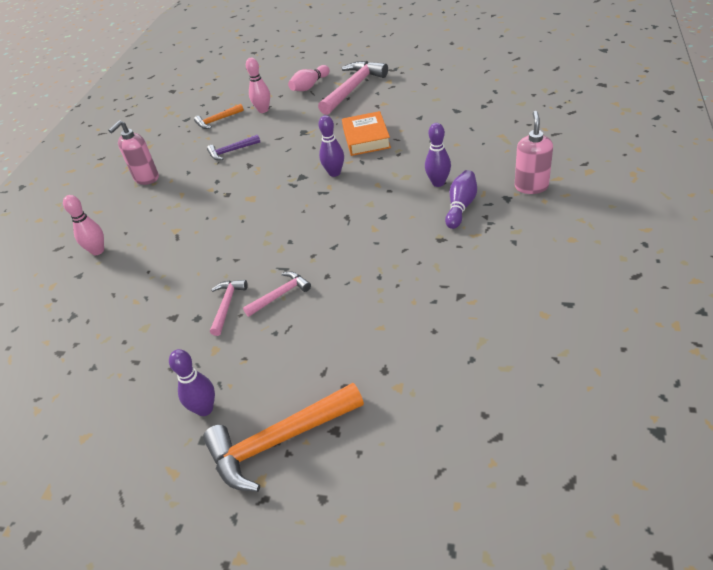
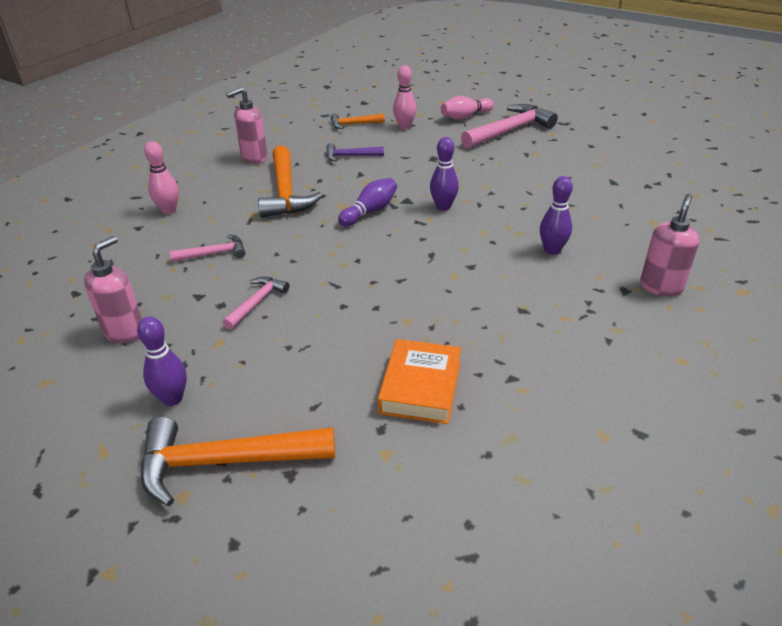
camera: 15 degrees right, 5 degrees down
(127, 369) = (125, 331): none -> pink soap dispenser
(194, 201) = (286, 192): none -> orange hammer
(280, 295) = (316, 310): pink hammer -> pink hammer (214, 253)
(366, 138) = (496, 182): orange book -> orange book (420, 387)
(461, 206) = (565, 283): purple bowling pin -> purple bowling pin (370, 211)

